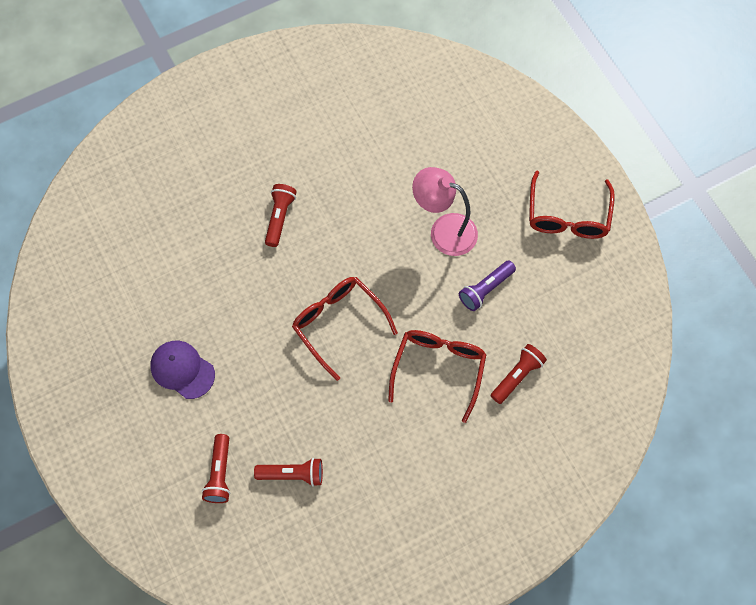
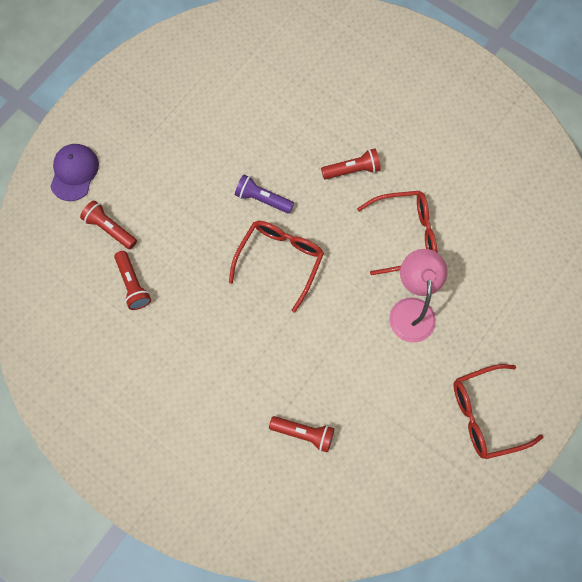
camera: 65 degrees right, 5 degrees up
(182, 370) = (183, 160): purple cap -> purple cap (74, 172)
(219, 473) = (110, 228): red flashlight -> red flashlight turned 60 degrees clockwise
(439, 369) = (278, 362): red glasses -> red glasses (405, 235)
(485, 289) = (373, 370): purple flashlight -> purple flashlight (262, 199)

